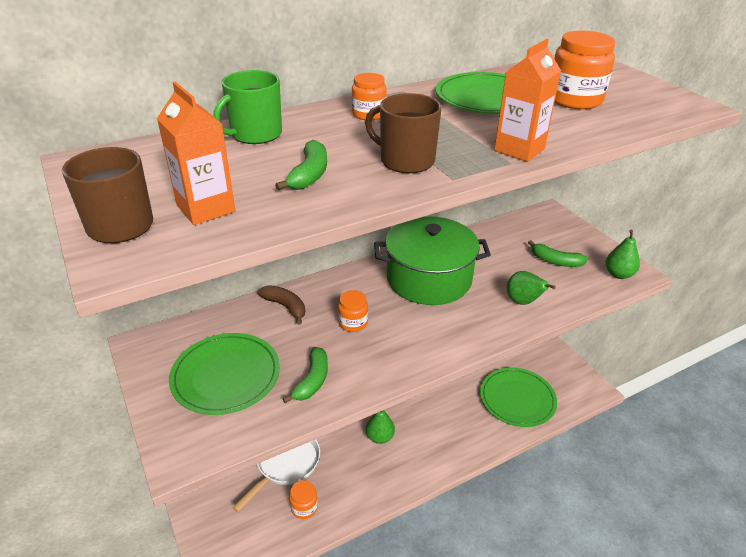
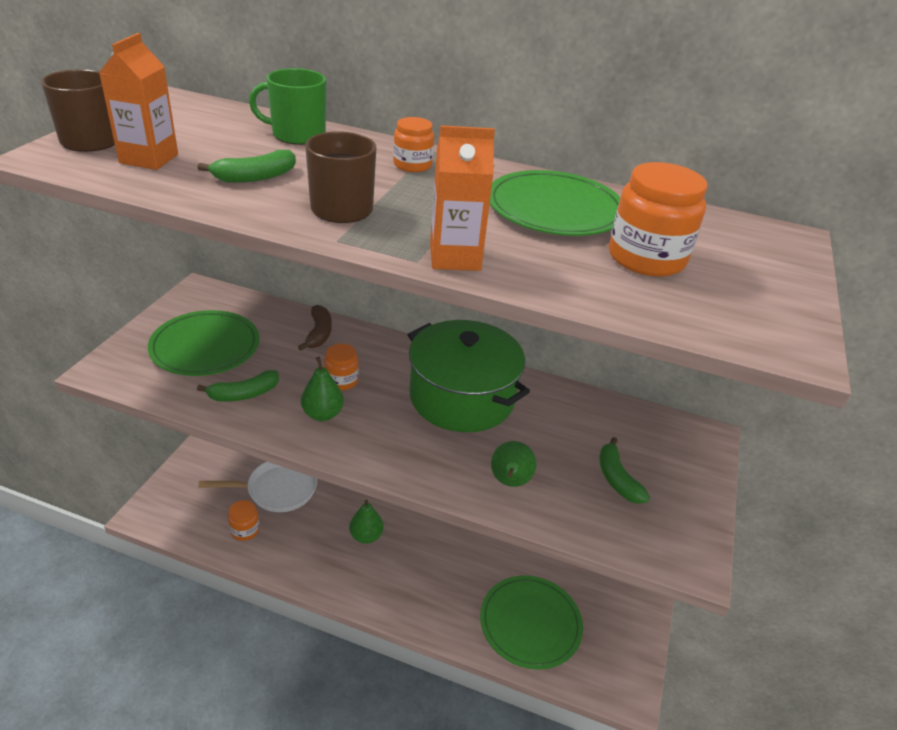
camera: 45 degrees right, 0 degrees up
(618, 274) = (667, 546): green pear -> green pear (322, 414)

